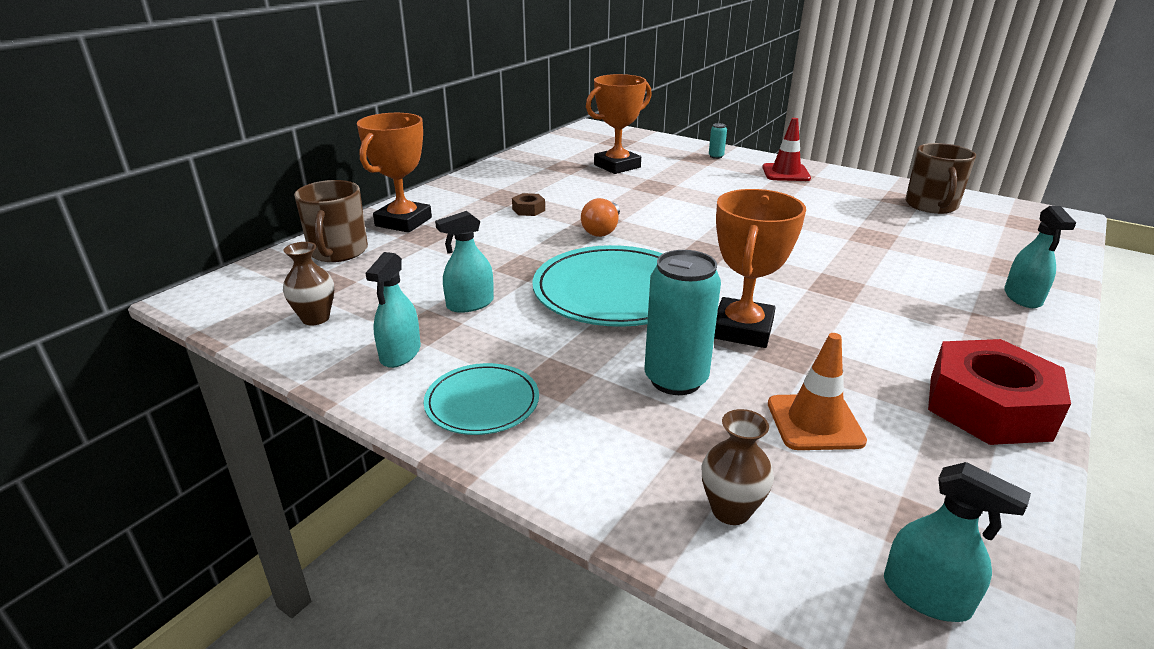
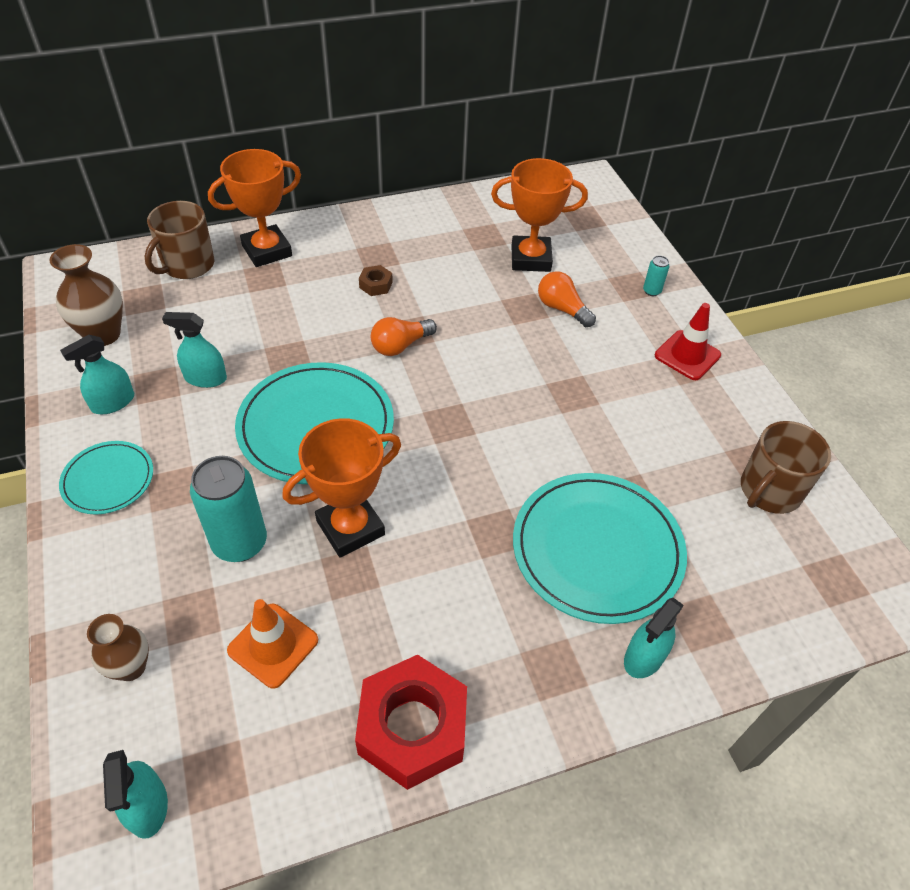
camera: 35 degrees right, 20 degrees up
(315, 318) = (103, 334): brown vase -> brown vase, size x1.54
(678, 179) = (562, 309): none -> orange light bulb
(904, 266) = (597, 549): none -> turquoise plate

